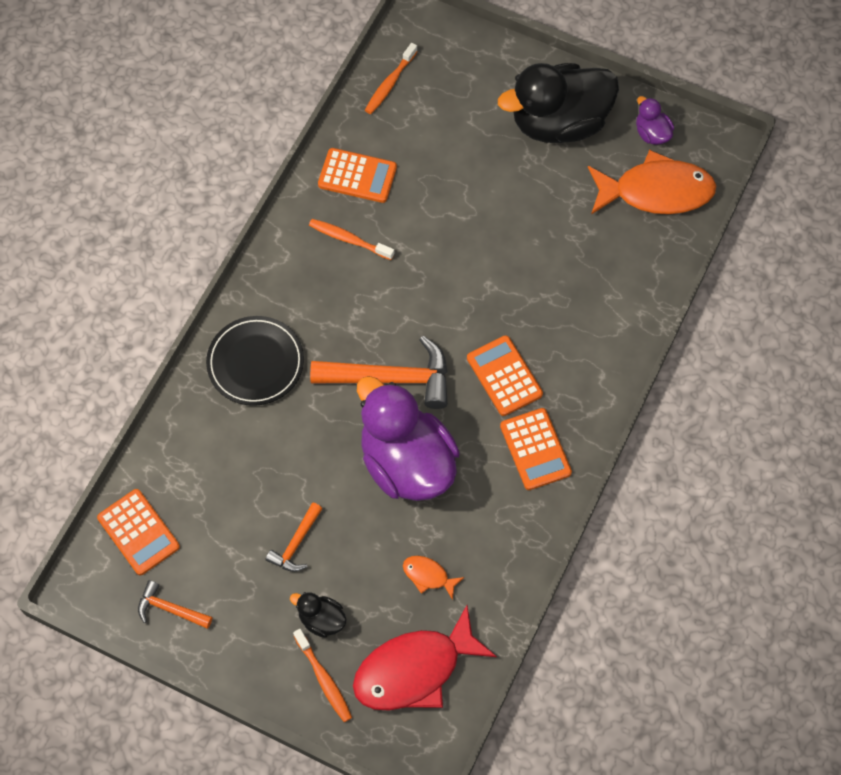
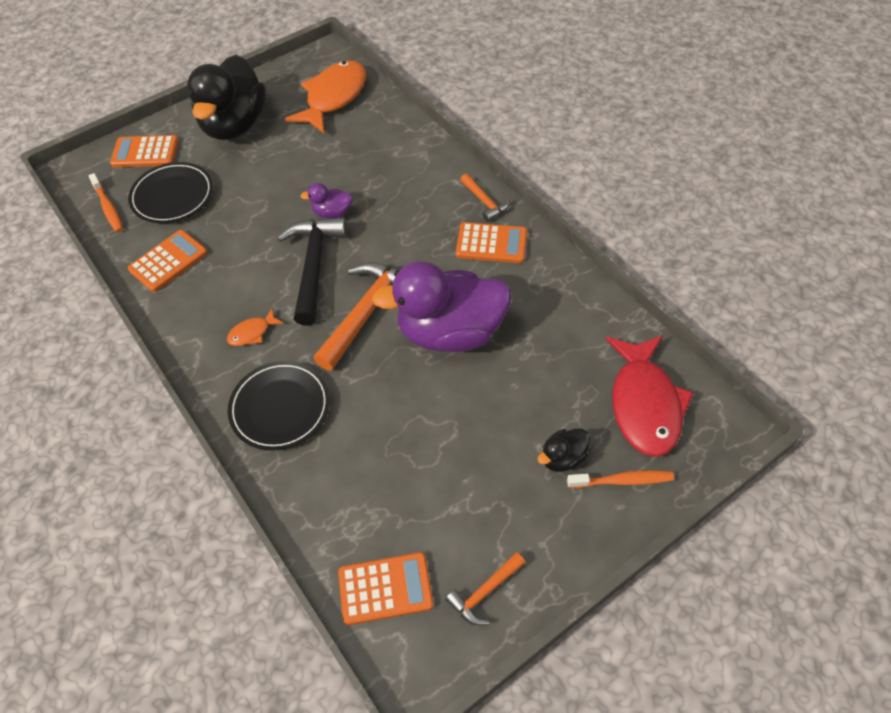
camera: 60 degrees left, 10 degrees down
(296, 544) = (477, 448): orange hammer -> orange hammer (485, 202)
(349, 239) = (219, 290): orange toothbrush -> none
(419, 303) = (314, 266): none -> black hammer
(428, 576) = (562, 358): orange fish -> orange fish (252, 333)
(434, 128) = (172, 196): none -> black plate
(504, 376) = (416, 238): orange calculator -> orange calculator (145, 152)
(652, 133) = (287, 82): purple duck -> purple duck (332, 213)

